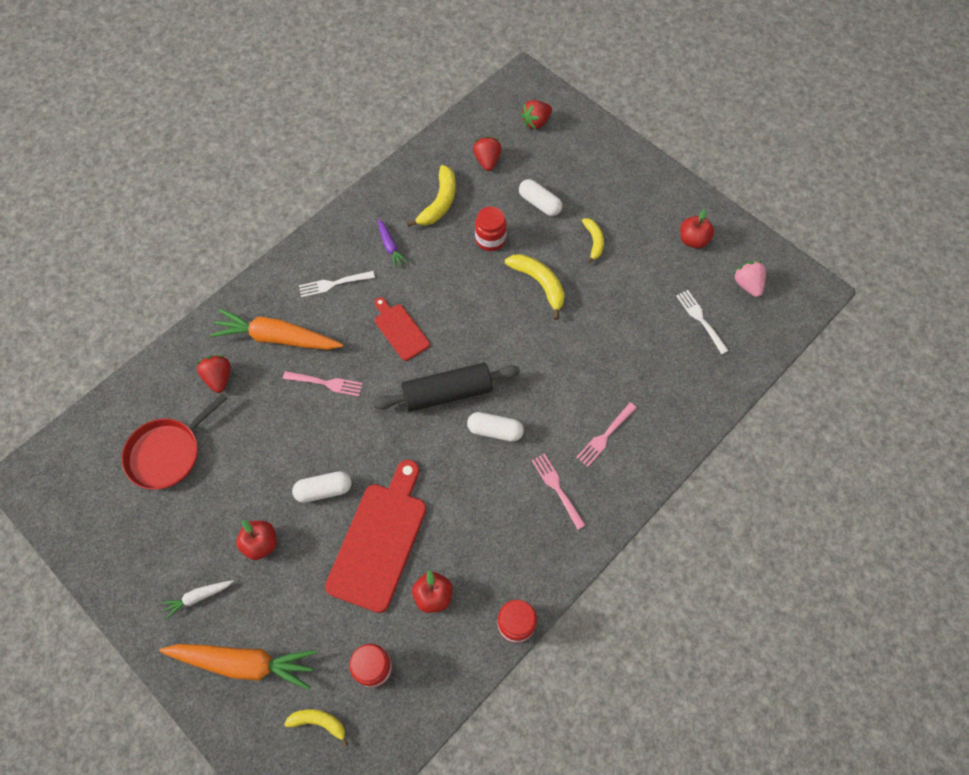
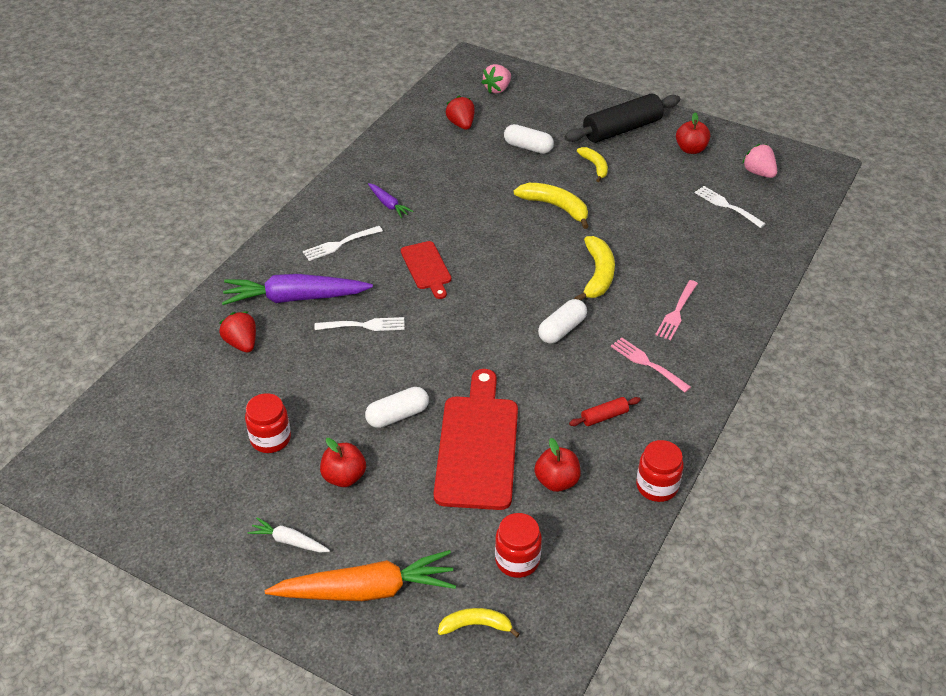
camera: 15 degrees left, 20 degrees down
(167, 453) = (205, 419): red pan -> none
(198, 597) = (289, 541): white carrot -> white carrot turned 60 degrees clockwise
(277, 338) = (295, 298): orange carrot -> purple carrot
(326, 383) = (364, 325): pink fork -> white fork
(400, 330) = (426, 268): red cutting board -> red cutting board turned 150 degrees counterclockwise
(439, 203) = (426, 163): yellow banana -> yellow banana (598, 275)
(447, 393) = (498, 309): black rolling pin -> black rolling pin (622, 129)
(490, 239) = (490, 182): red jar -> red jar (270, 439)
(495, 430) = (562, 329): white capsule -> white capsule turned 45 degrees counterclockwise
(498, 537) = (604, 416): none -> red rolling pin
(536, 122) = (497, 89): red strawberry -> pink strawberry

